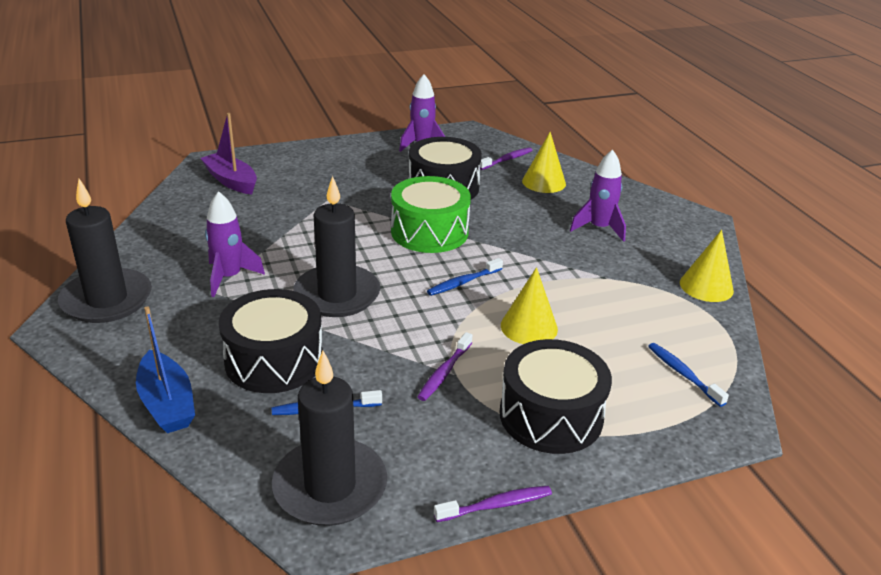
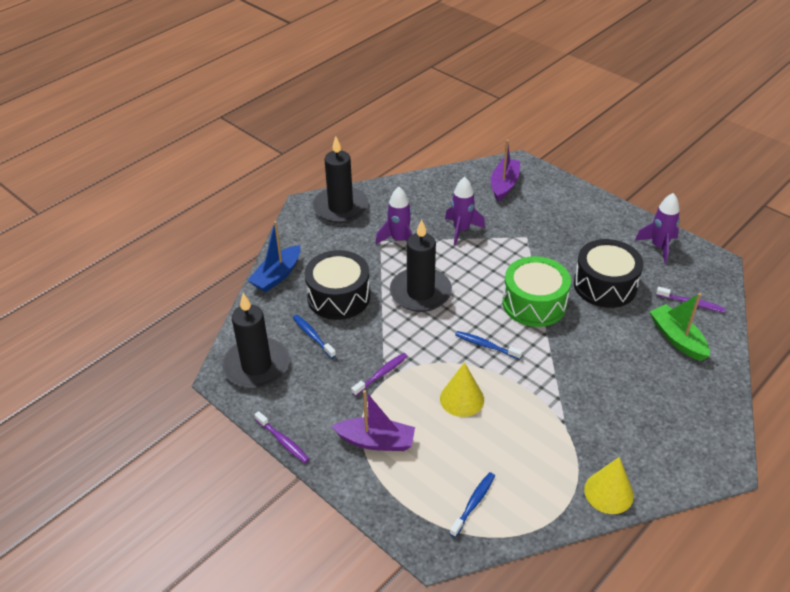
camera: 65 degrees right, 10 degrees up
(444, 372) = (381, 374): purple toothbrush -> purple toothbrush turned 135 degrees clockwise
(544, 182) = (677, 339): yellow cone -> green boat
(551, 416) = (376, 441): black drum -> purple boat
(599, 228) = (635, 397): purple rocket -> purple rocket (461, 230)

